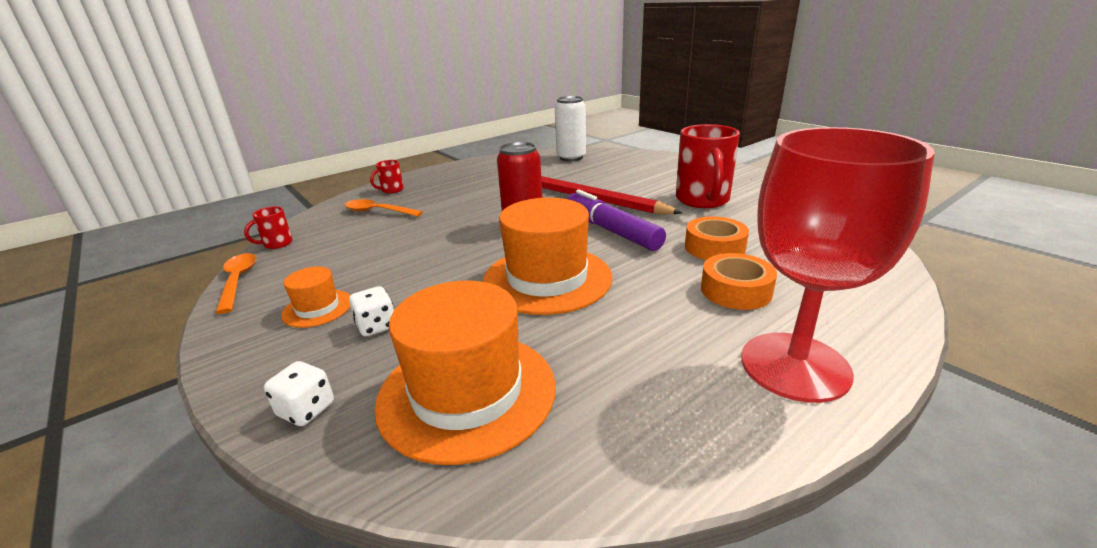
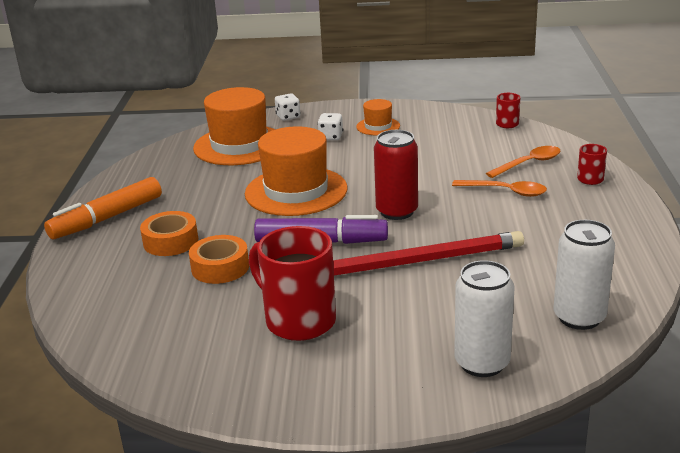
camera: 130 degrees right, 0 degrees up
(238, 281) = (454, 110): orange spoon -> orange spoon (505, 191)
(642, 161) = (482, 363): none -> white can
(794, 366) = (106, 218): red goblet -> orange marker

